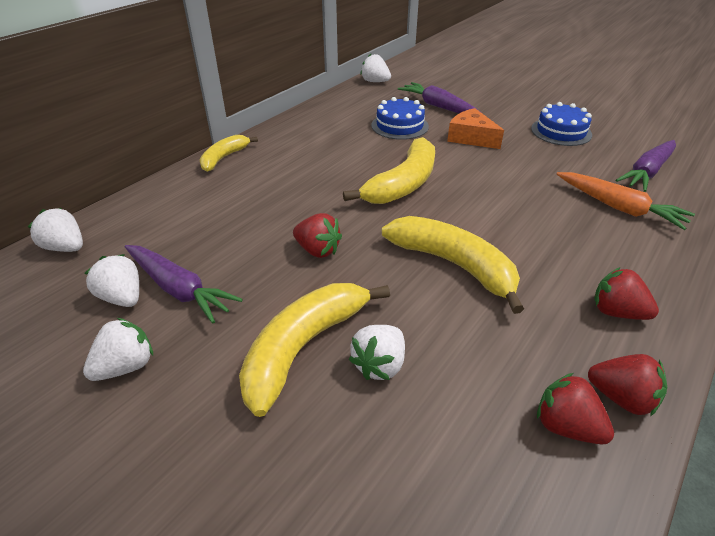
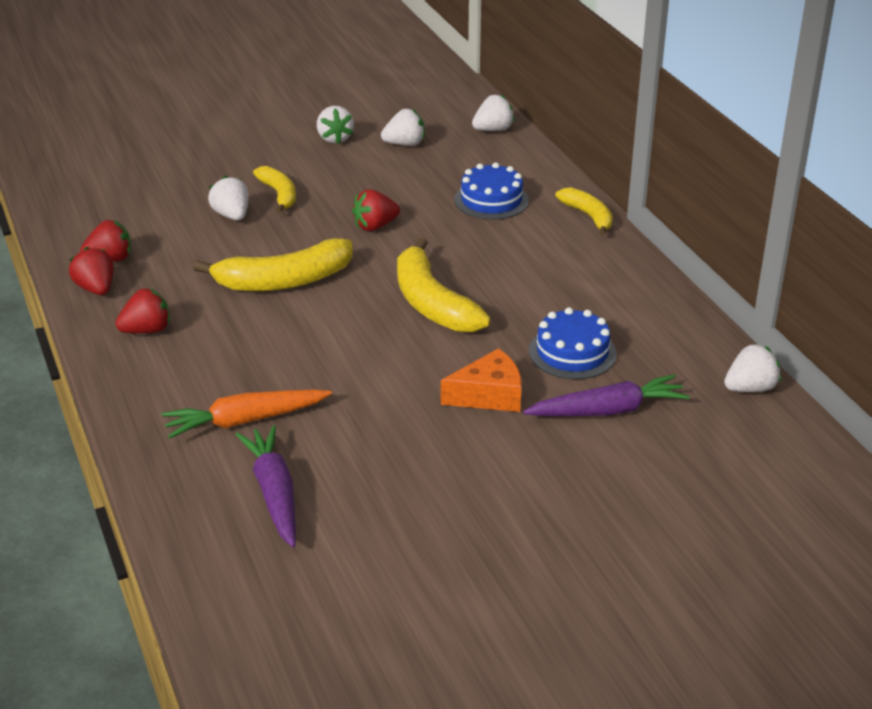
camera: 120 degrees right, 5 degrees down
(179, 289) = (391, 164): purple carrot -> none
(304, 347) = (279, 195): yellow banana -> yellow banana, size x0.59
(561, 131) = (435, 485): blue cake -> blue cake (491, 200)
(621, 398) = (96, 289): red strawberry -> red strawberry turned 90 degrees clockwise

